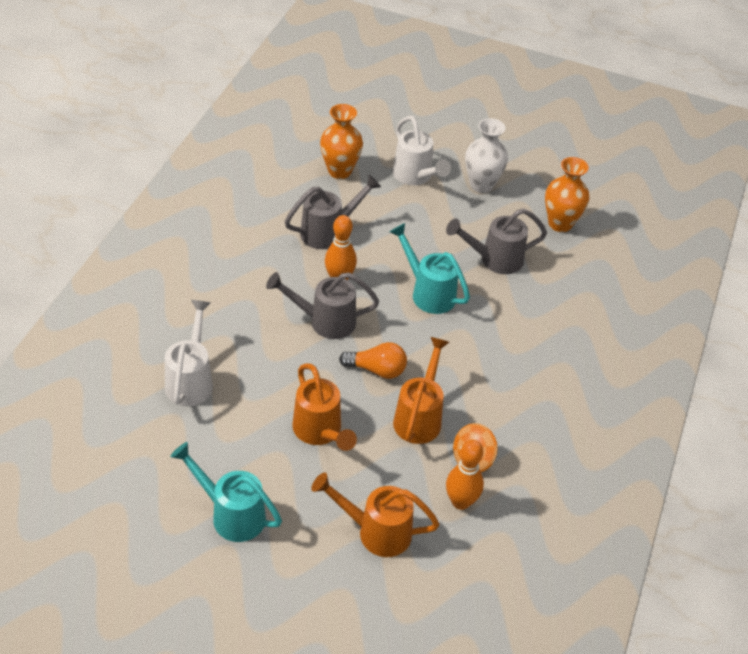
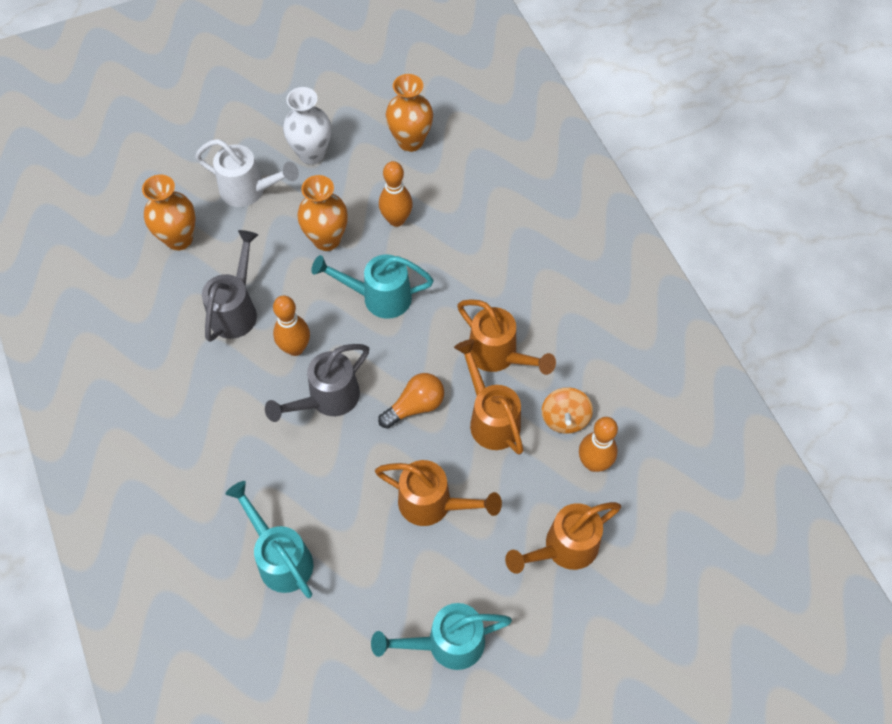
camera: 40 degrees left, 15 degrees up
(191, 380) = (280, 558): white watering can -> turquoise watering can
(433, 237) = (327, 239): none -> orange vase
(470, 387) = (498, 355): none -> orange watering can
(494, 260) = (396, 220): grey watering can -> orange bowling pin

